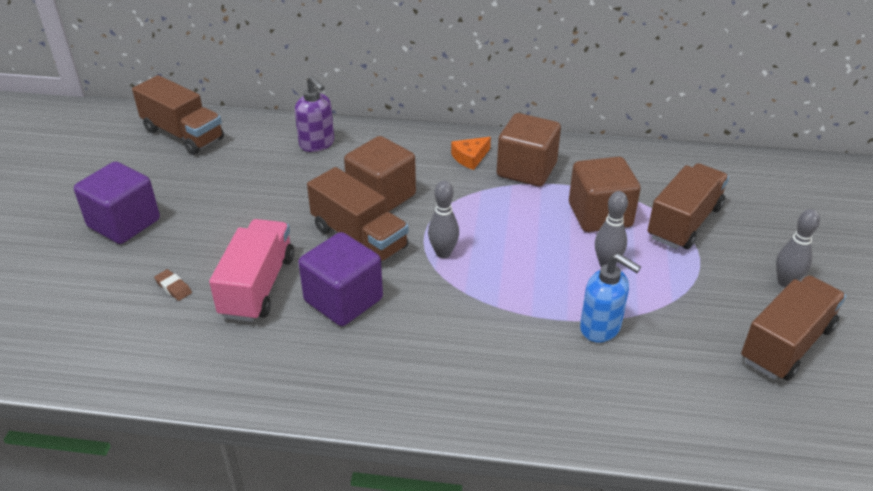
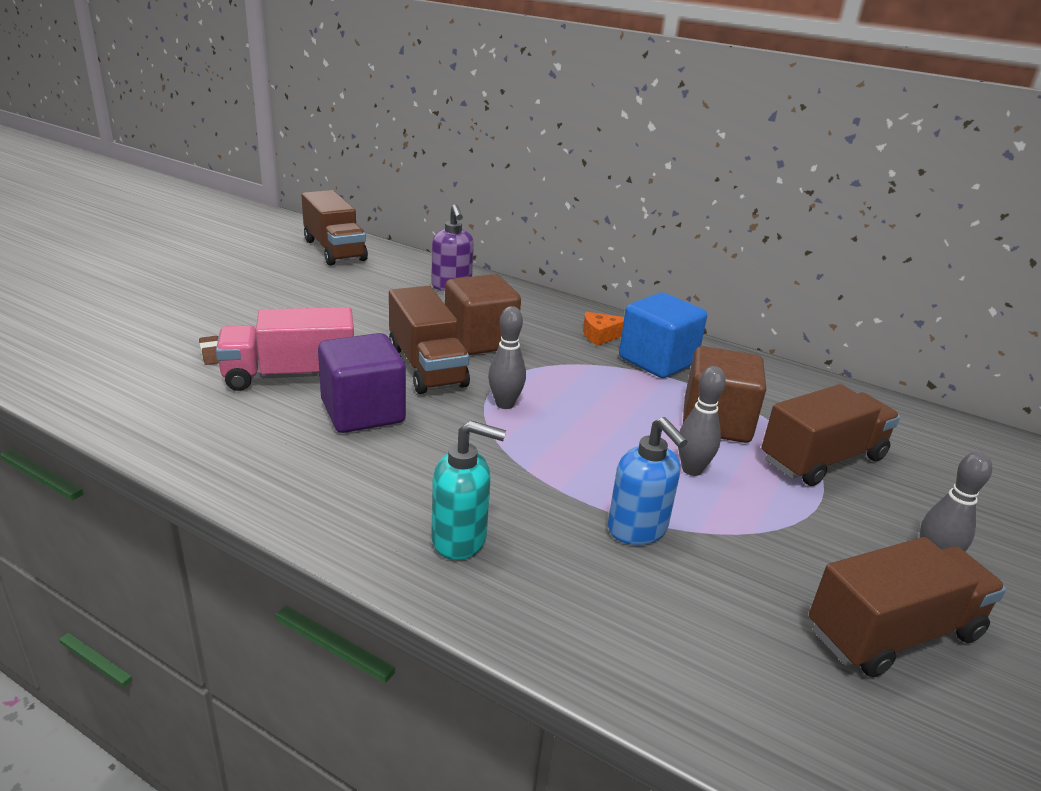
camera: 20 degrees right, 10 degrees down
(124, 223) = (219, 296): purple cube -> none
(258, 286) = (290, 376): pink truck -> pink truck turned 135 degrees counterclockwise
(492, 383) = (460, 540): none -> turquoise soap dispenser
(526, 170) = (657, 361): brown cube -> blue cube

